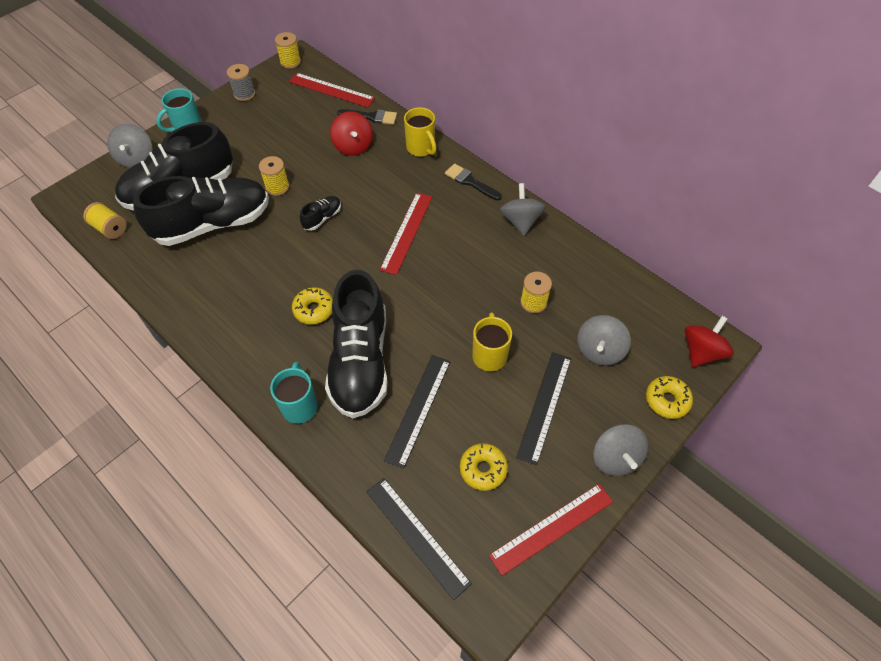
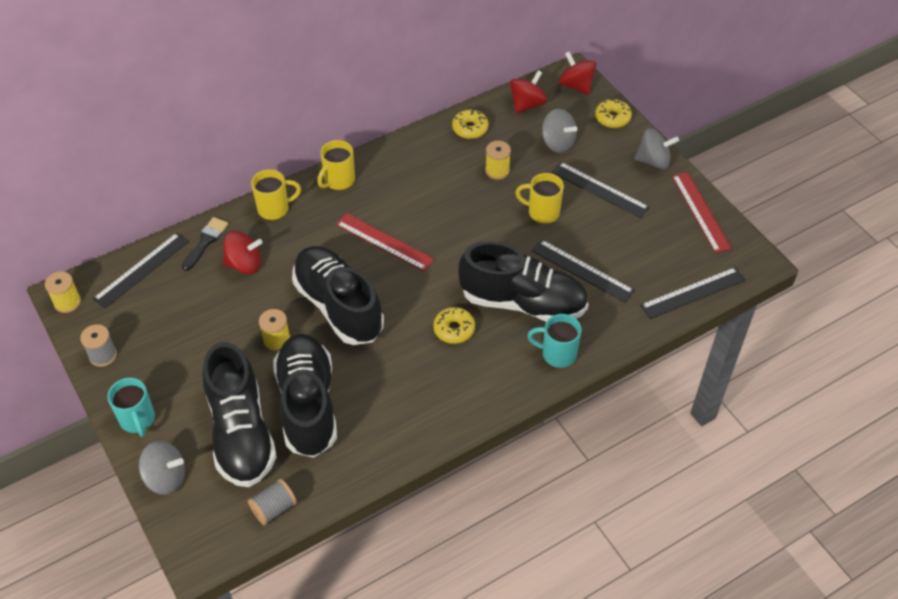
camera: 75 degrees left, 5 degrees down
(110, 228) = (274, 508): yellow spool -> grey spool
(322, 218) = (338, 306): black shoe -> black shoe, size x2.46
(331, 90) = (141, 270): red ruler -> black ruler
(470, 182) = (338, 181): black brush -> yellow mug
(483, 469) = (646, 240): yellow donut -> yellow donut (470, 128)
(520, 221) = (403, 157): grey spinning top -> none
(645, 310) = (527, 104): none -> red spinning top

